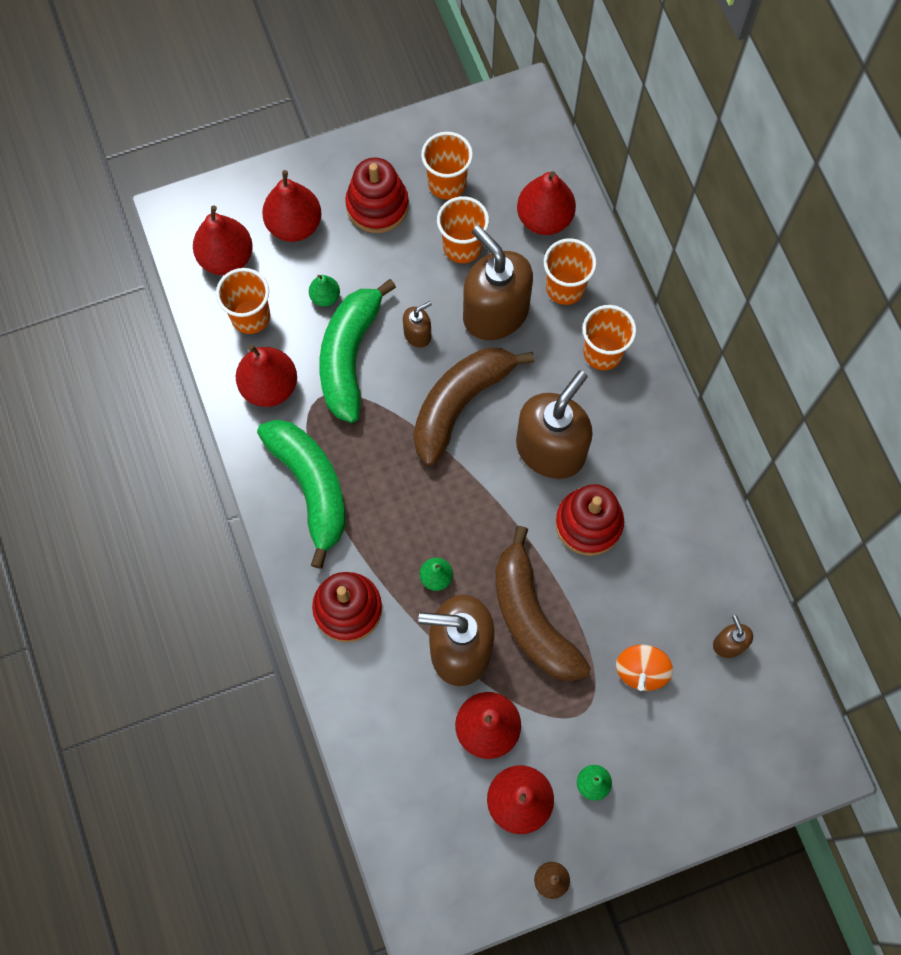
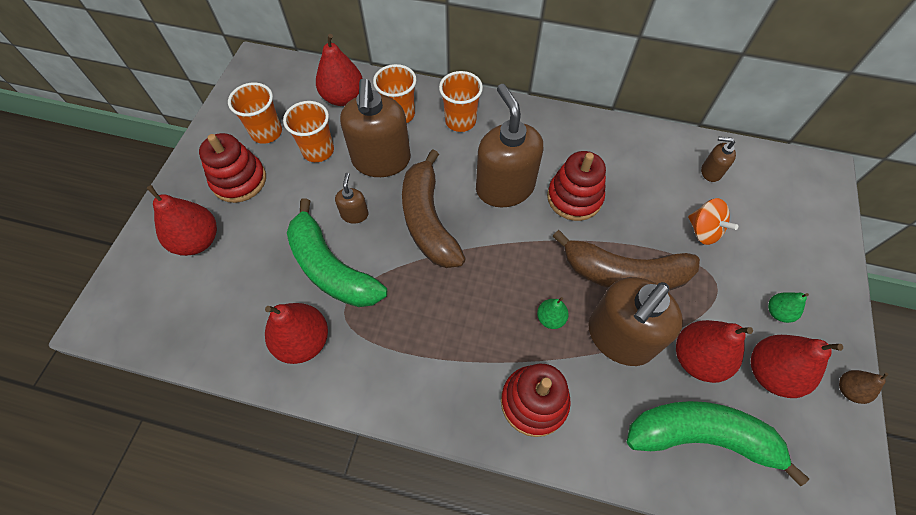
camera: 55 degrees left, 10 degrees down
(226, 258) = (173, 304): red pear -> none
(251, 316) = (235, 318): orange cup -> none
(311, 487) = (411, 364): green banana -> green banana (701, 436)
(325, 297) = (271, 255): green pear -> none
(495, 313) = (381, 160): brown soap dispenser -> brown soap dispenser turned 90 degrees counterclockwise

